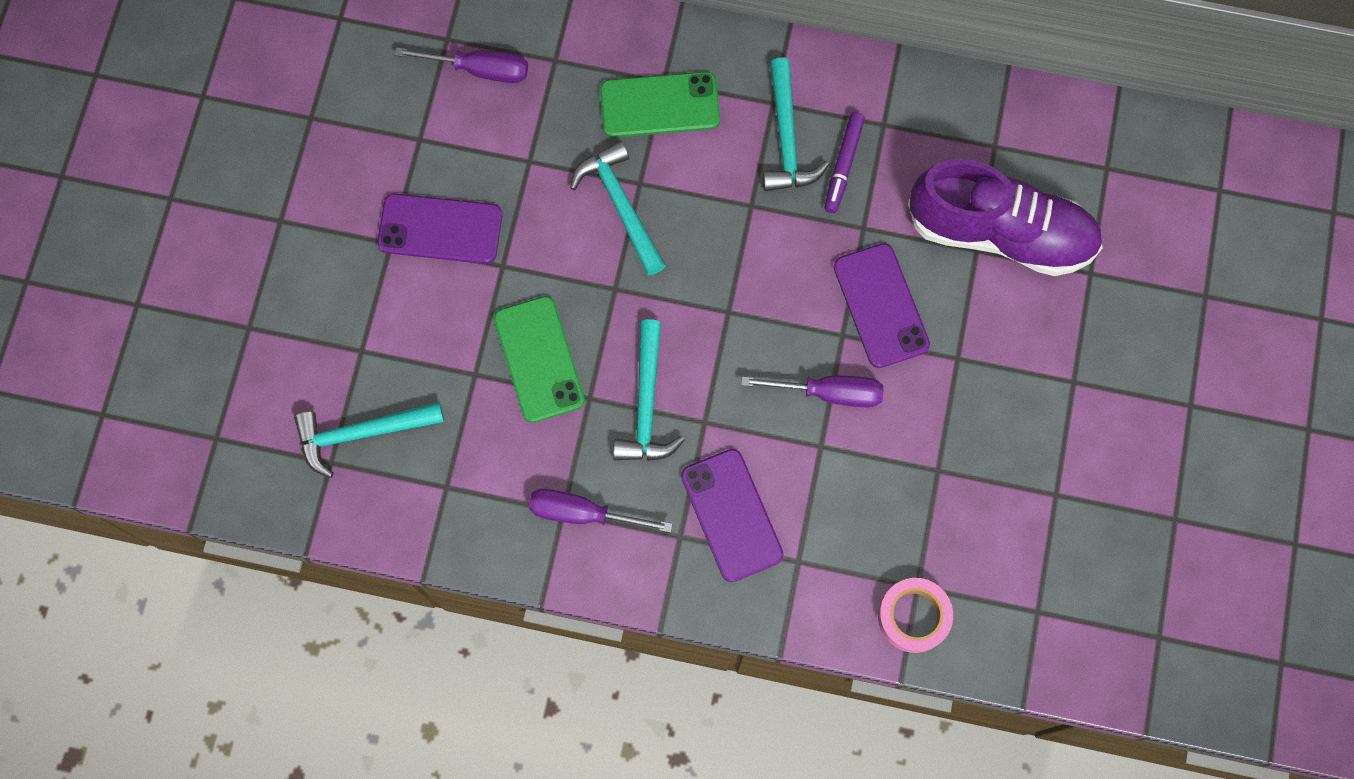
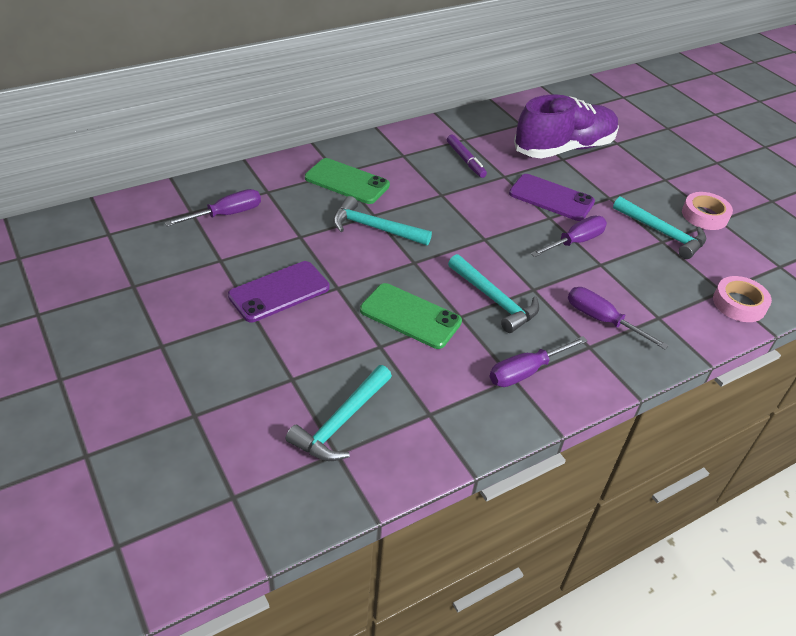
camera: 45 degrees left, 30 degrees down
(660, 105) = (347, 182): green phone -> green phone turned 75 degrees clockwise
(731, 515) = (601, 320): purple phone -> purple screwdriver
(787, 138) = (426, 164): turquoise hammer -> turquoise hammer (662, 233)
(1046, 474) = (704, 215): none -> pink tape

